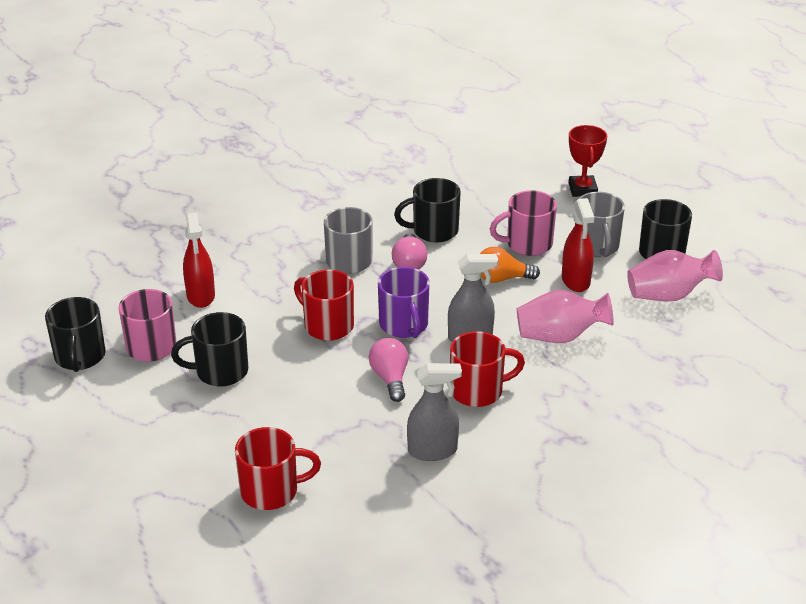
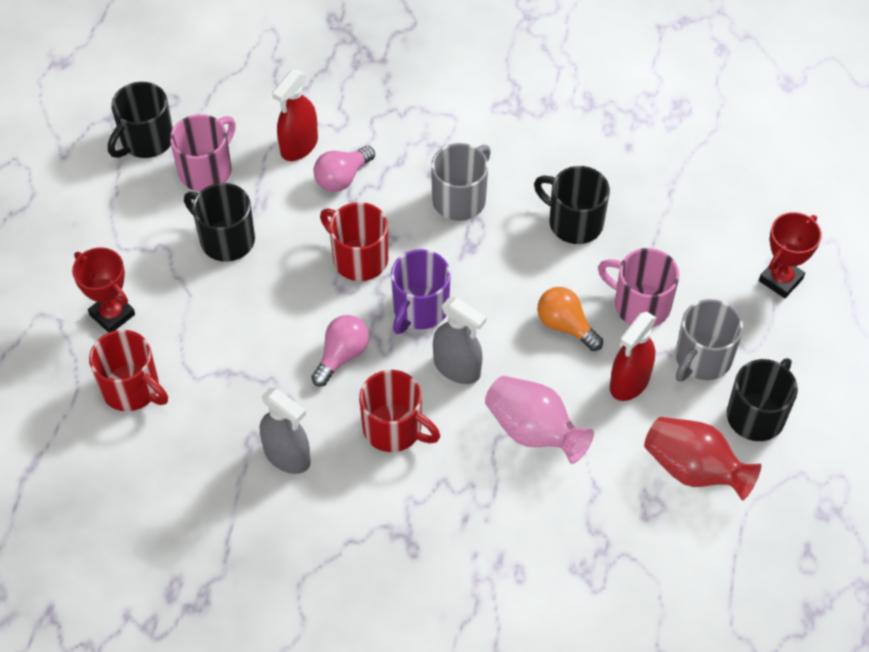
camera: 45 degrees right, 20 degrees up
(195, 462) = (112, 315): none -> red trophy
(327, 325) = (358, 258): red mug -> red mug turned 45 degrees counterclockwise
(409, 263) = (506, 243): pink light bulb -> pink light bulb (342, 178)
(668, 295) = (694, 470): pink vase -> red vase

